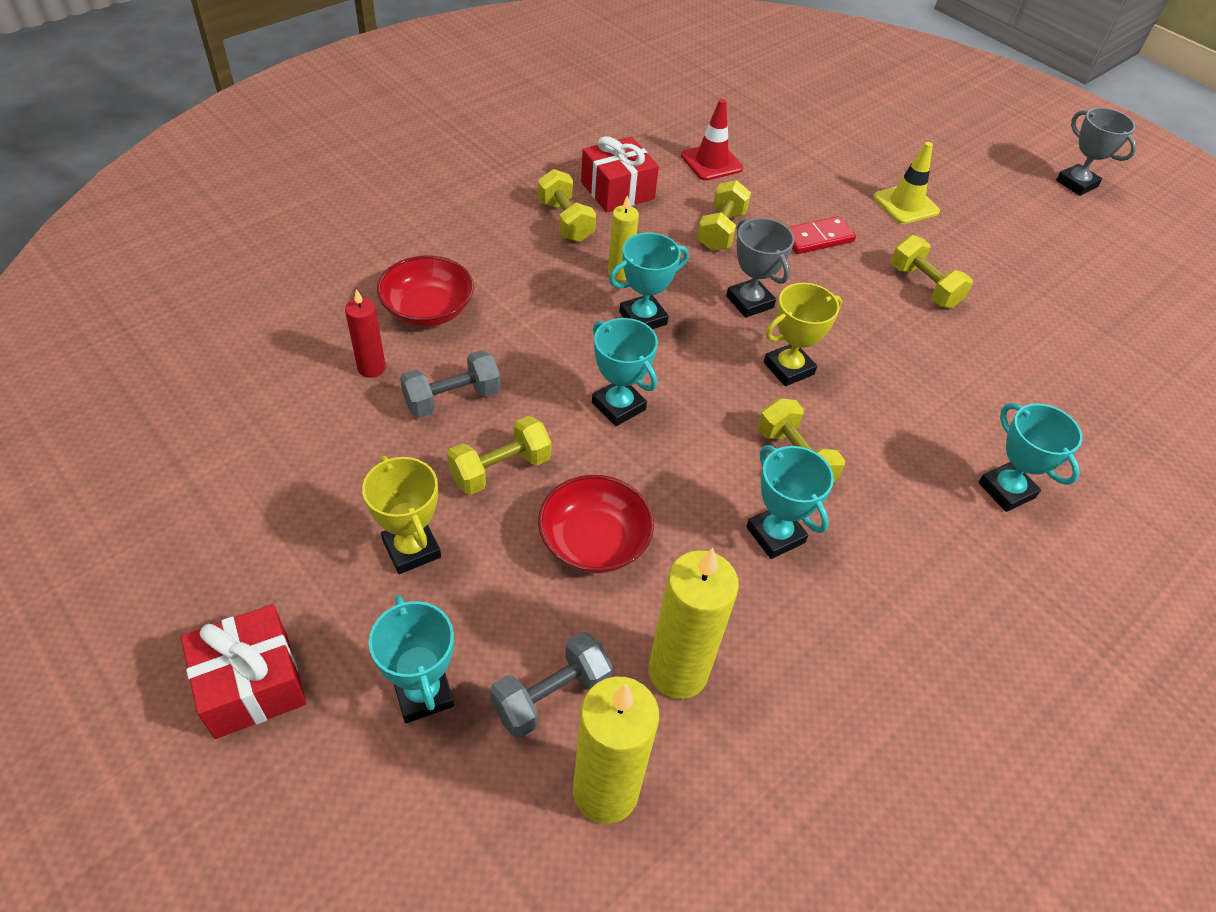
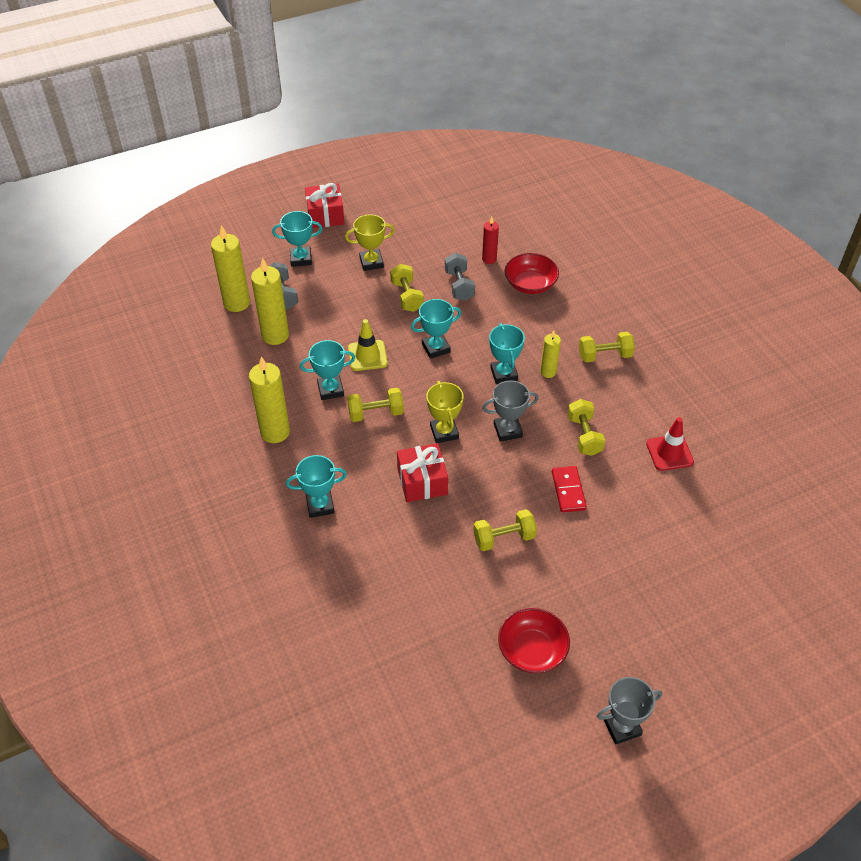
camera: 110 degrees right, 0 degrees up
(594, 541) = (353, 322): red bowl -> red bowl (532, 650)
(617, 190) = (637, 389): red gift -> red gift (422, 481)
(721, 231) = (584, 435): yellow dumbbell -> yellow dumbbell turned 45 degrees clockwise
(906, 204) = (603, 567): yellow traffic cone -> yellow traffic cone (367, 356)
(909, 595) = (275, 432): none -> yellow candle

